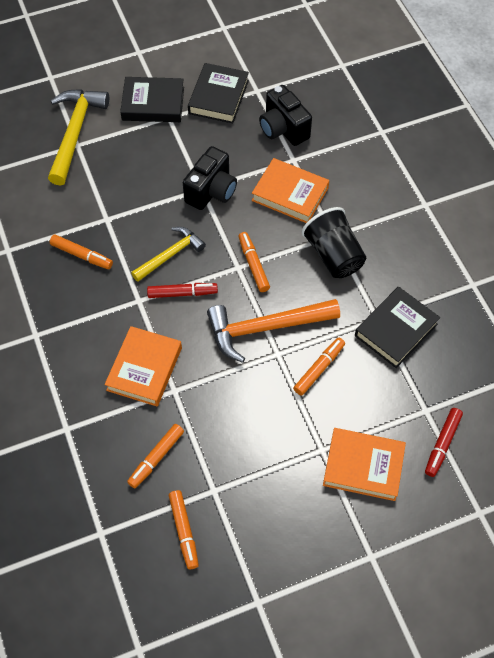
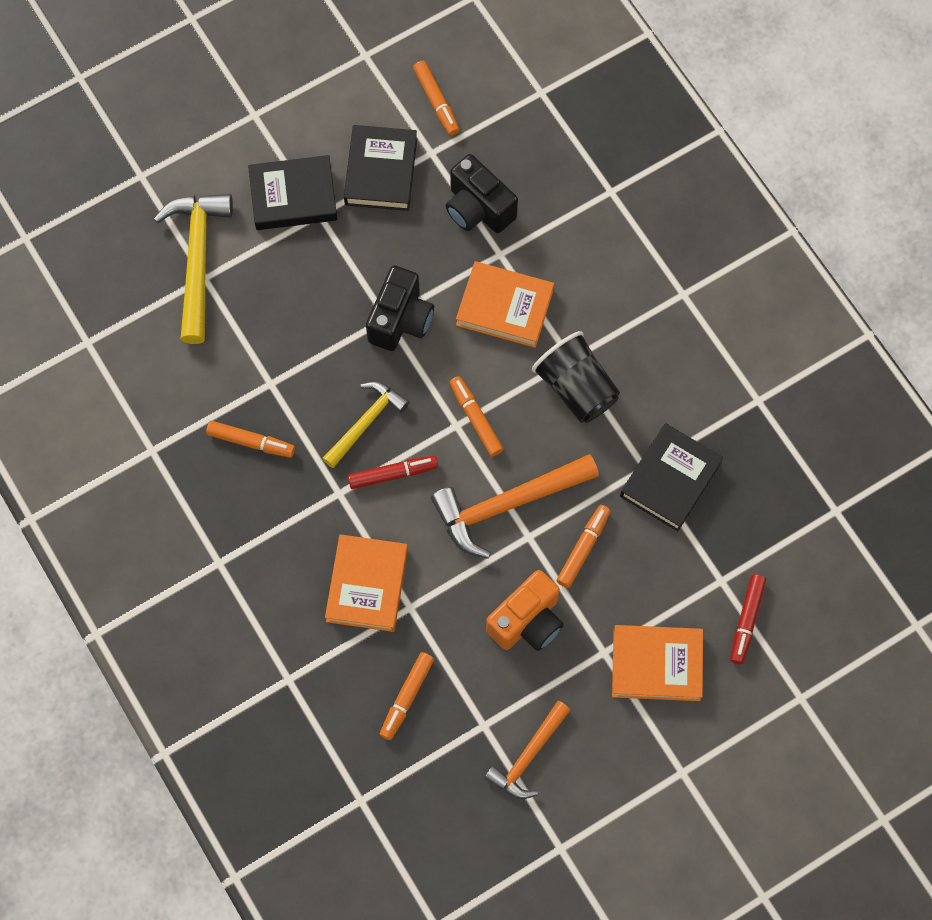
camera: 10 degrees left, 10 degrees up
(184, 531) = (458, 781): orange marker -> orange marker (436, 101)
(245, 521) = (528, 756): none -> orange hammer
(264, 416) = (527, 621): none -> orange camera

